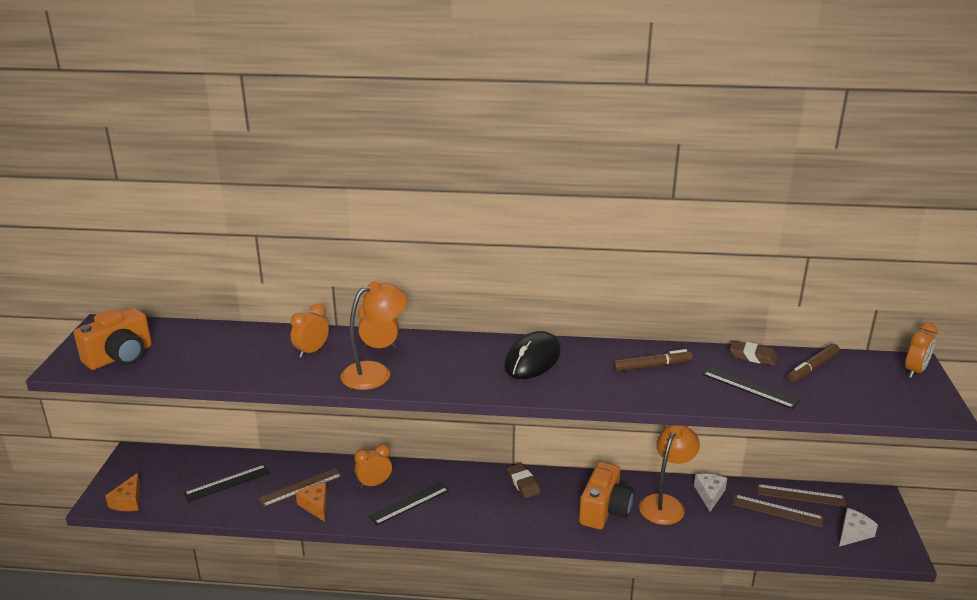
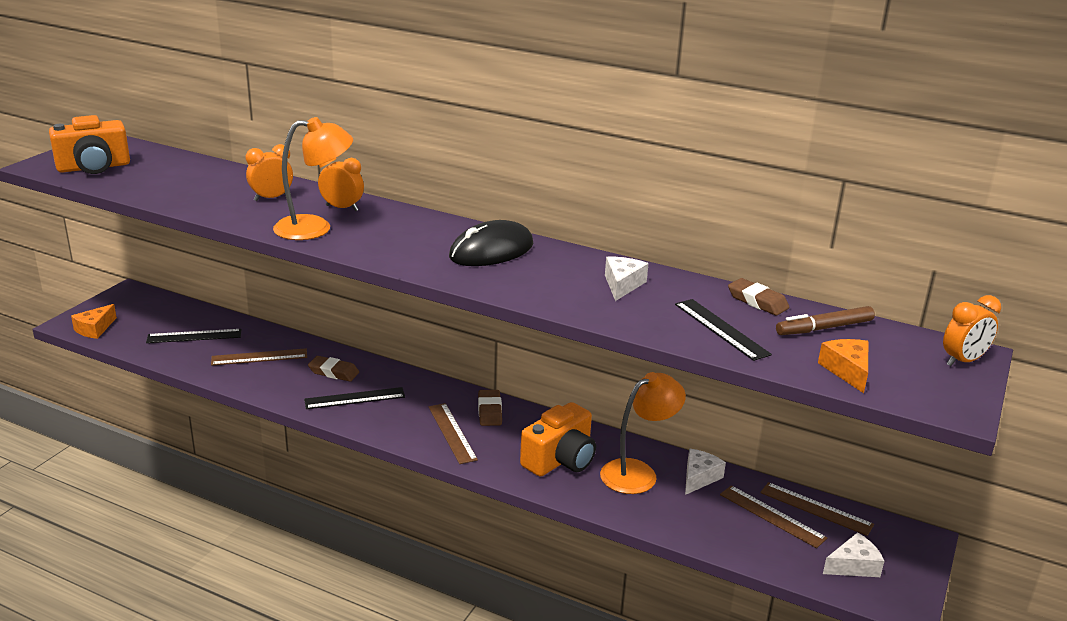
camera: 20 degrees right, 0 degrees up
(315, 506) = (260, 377): orange cheese -> orange cheese (847, 371)
(374, 484) = (334, 372): orange clock -> brown eraser
(508, 511) = (452, 433): none -> brown ruler
(652, 366) = (622, 285): brown marker -> white cheese

